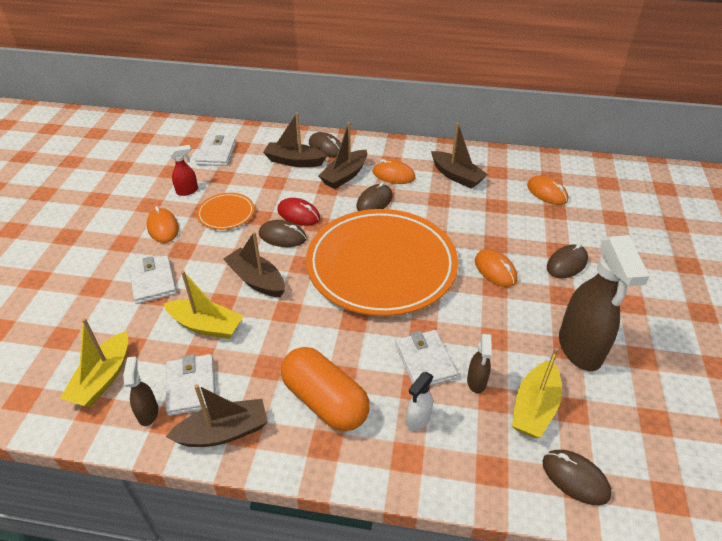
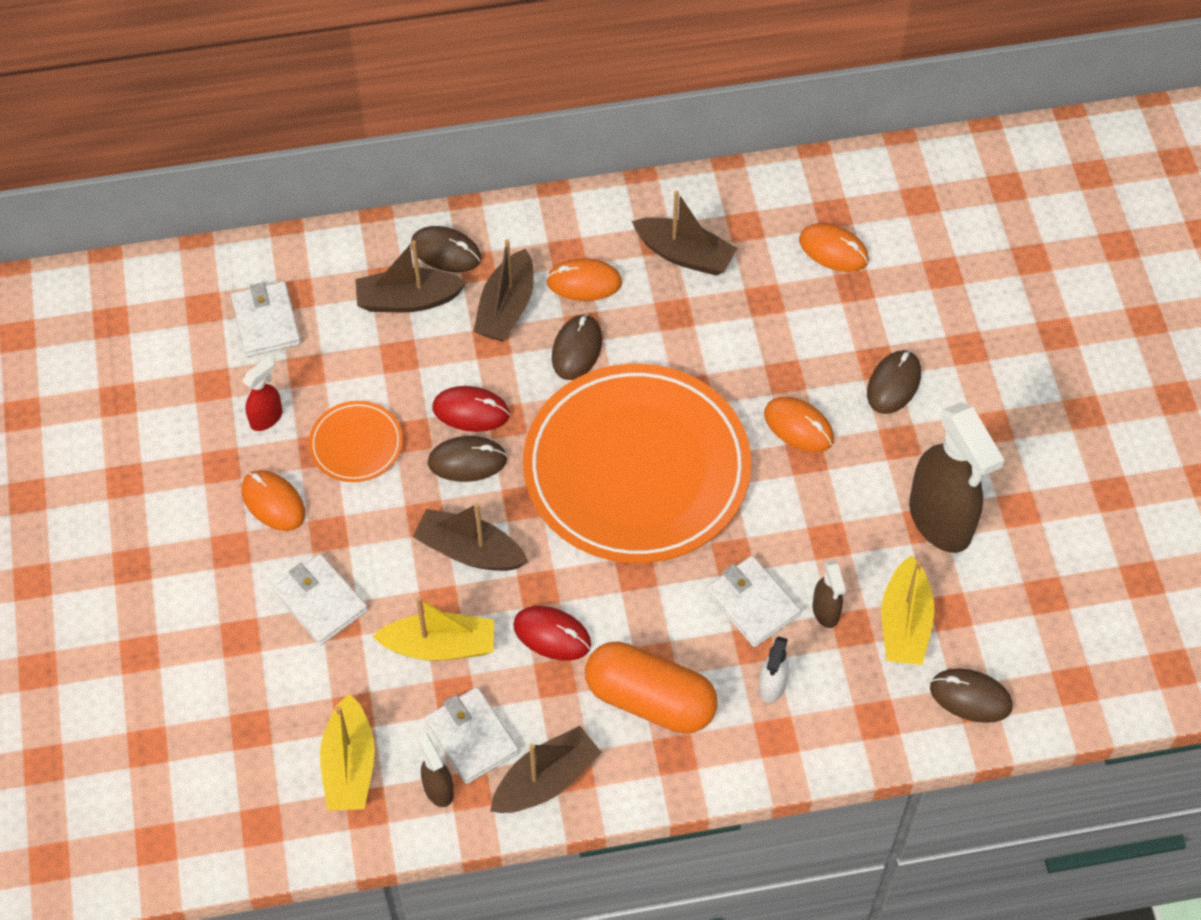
camera: 20 degrees left, 15 degrees up
(280, 340) = (552, 635): none -> red mouse

